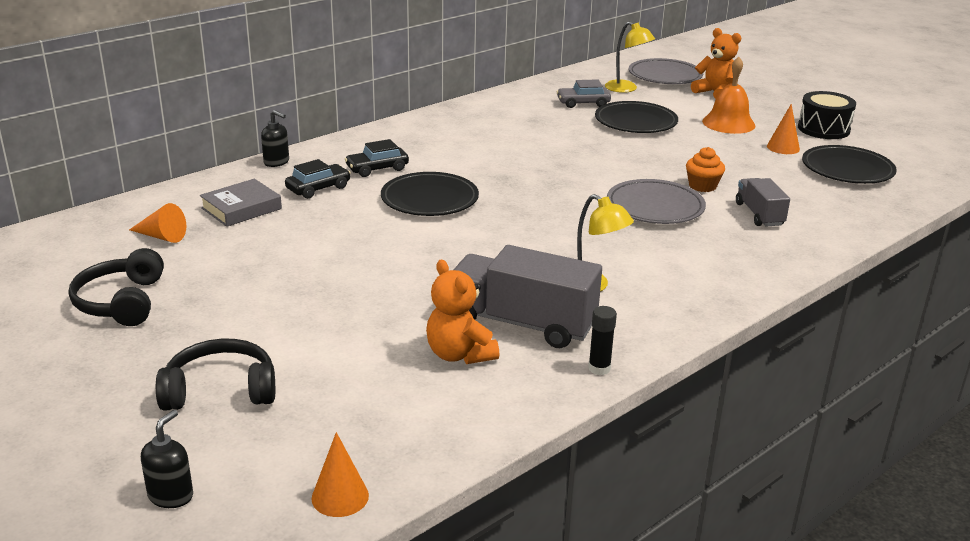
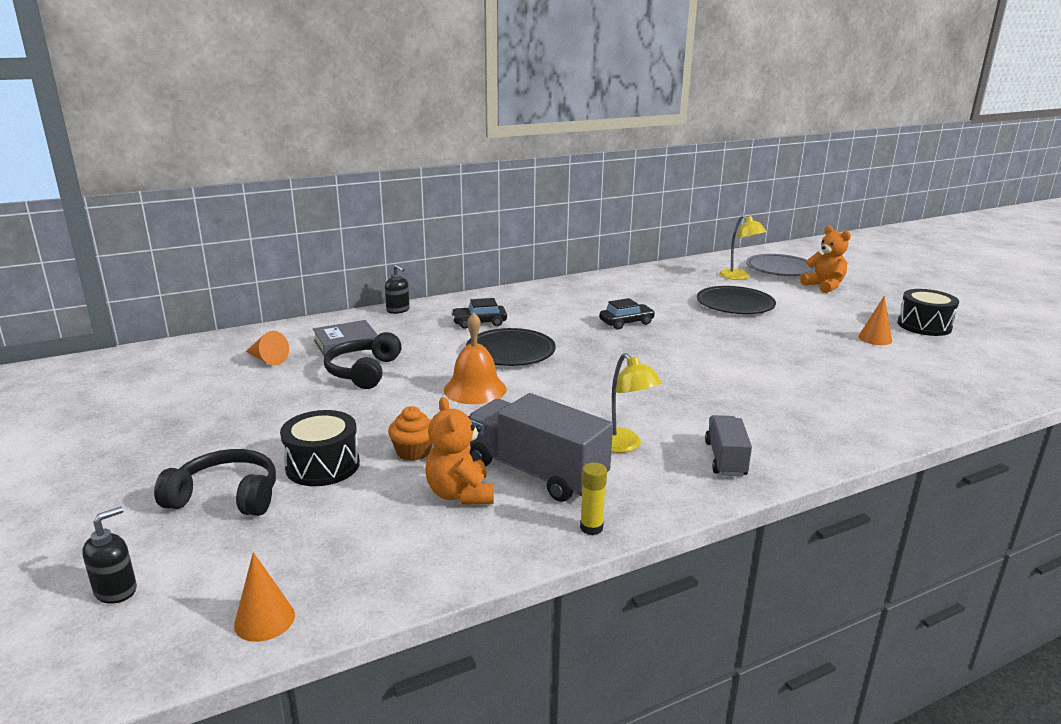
camera: 15 degrees right, 5 degrees down
(121, 302) = (198, 409): black headphones -> black headphones (363, 371)
(302, 345) = (323, 465): none -> black drum
(318, 188) = (419, 334): black car -> black car (626, 322)
(583, 103) = (692, 285): grey car -> none
(599, 368) = (591, 528): black glue stick -> yellow glue stick
(655, 207) = (720, 379): grey plate -> none
(702, 186) = (777, 365): orange cupcake -> orange cupcake (413, 452)
(728, 123) = (827, 313): orange bell -> orange bell (475, 389)
(759, 214) = (826, 397): grey truck -> grey truck (725, 459)
(847, 169) = (937, 364): black plate -> none

